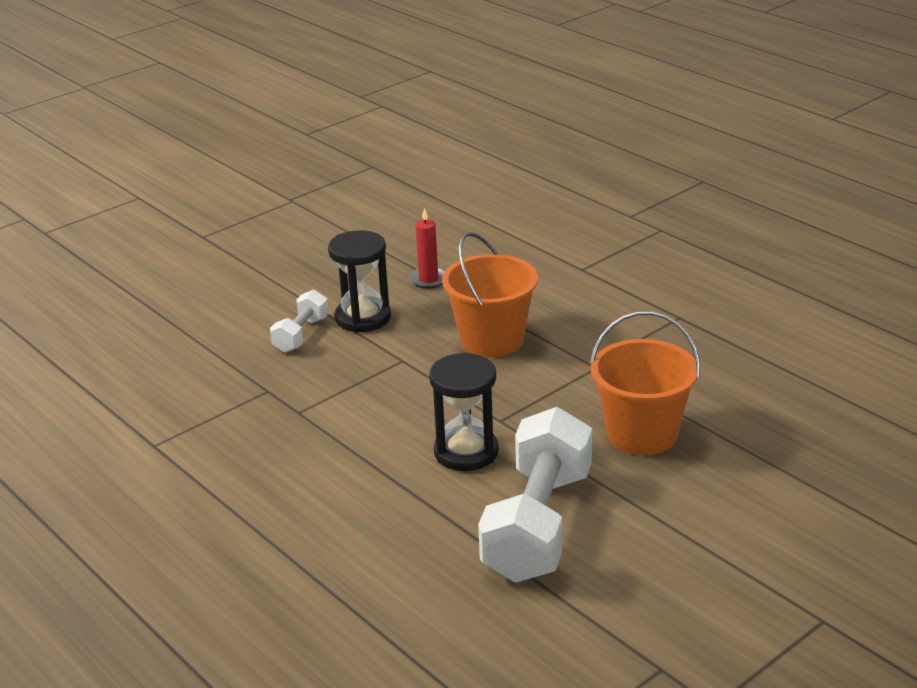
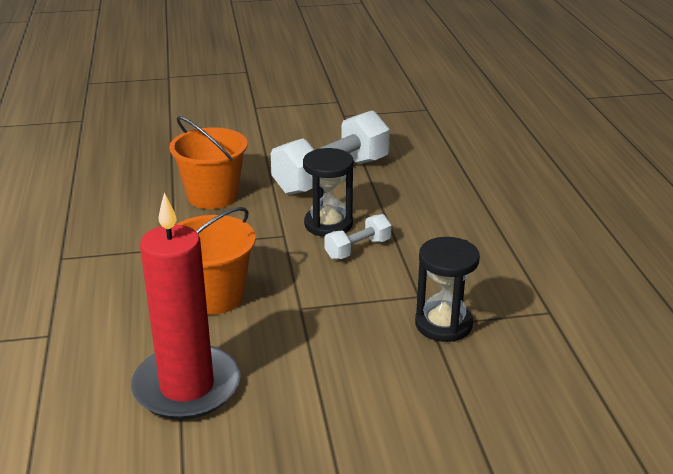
camera: 150 degrees left, 0 degrees up
(301, 335) = (362, 371): white dumbbell -> white dumbbell (358, 249)
(363, 318) = (291, 366): black hourglass -> black hourglass (443, 324)
(428, 280) = (187, 386): red candle -> red candle, size x2.37

